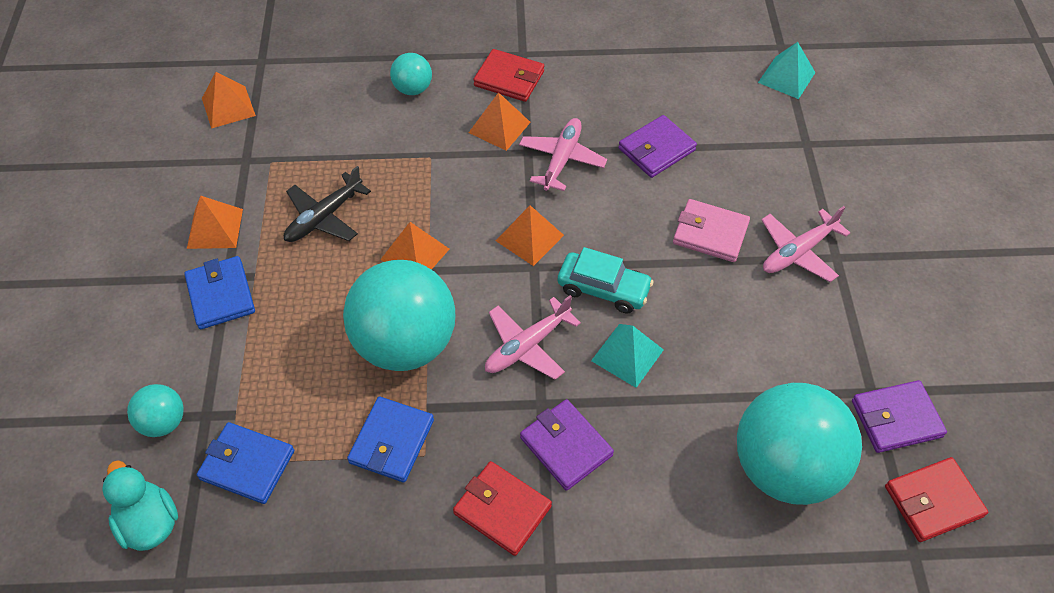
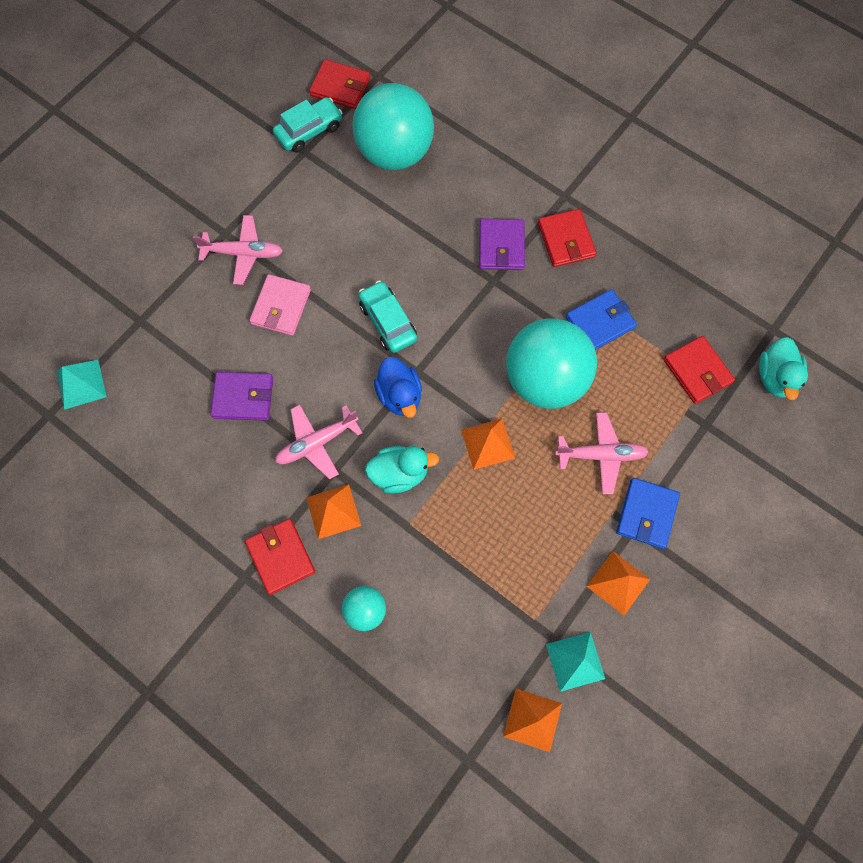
camera: 140 degrees left, 15 degrees up
(164, 422) = (736, 440): turquoise ball -> none
(247, 465) = (697, 371): blue wallet -> red wallet
(324, 217) = (529, 528): black plane -> none
(471, 183) = (399, 474): none -> turquoise duck
(527, 346) = (470, 321): pink plane -> pink plane (601, 455)
(529, 238) = (399, 395): orange pyramid -> blue duck
(627, 355) = (416, 270): turquoise pyramid -> turquoise pyramid (575, 661)
(710, 233) = (281, 307): pink wallet -> pink wallet turned 45 degrees clockwise
(896, 419) = (309, 131): purple wallet -> turquoise car

